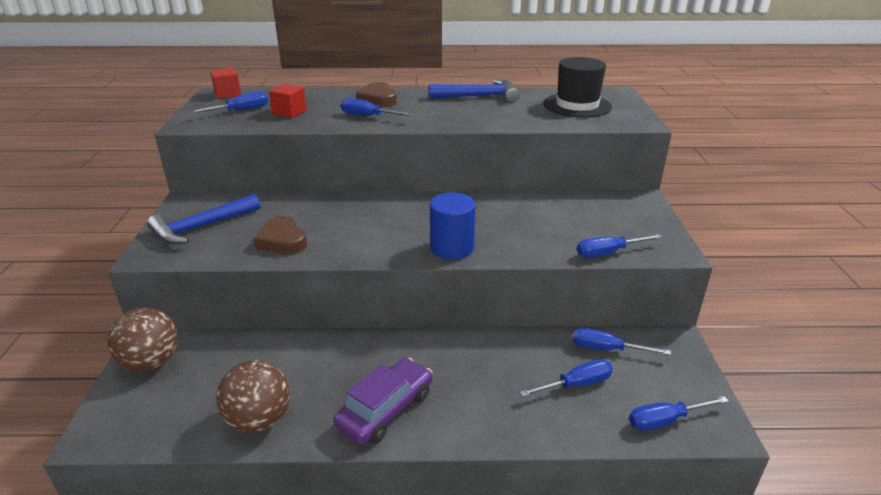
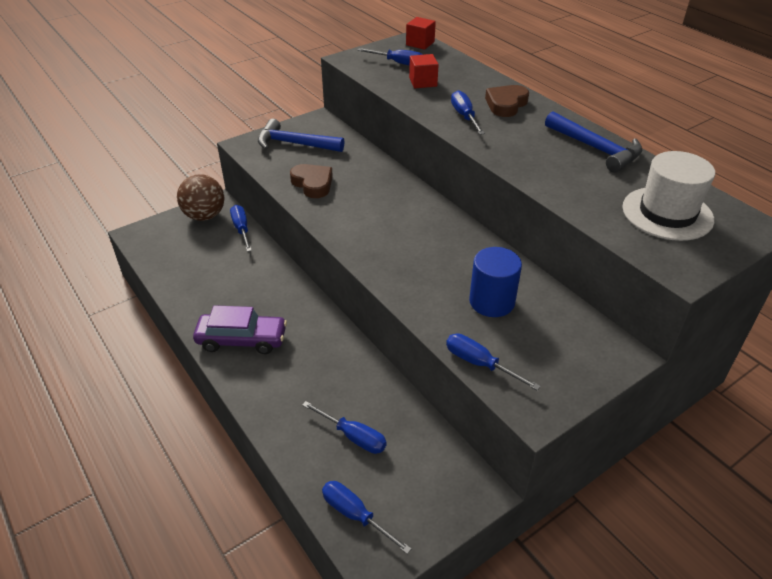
camera: 55 degrees right, 10 degrees up
(259, 420) = (191, 288): brown ball -> none
(282, 241) = (313, 184): brown heart -> brown heart turned 120 degrees clockwise
(452, 248) = (387, 266): blue cylinder -> blue cylinder (491, 302)
(577, 105) = (667, 213): black hat -> white hat
(606, 349) = (418, 440): blue screwdriver -> blue screwdriver (241, 229)

